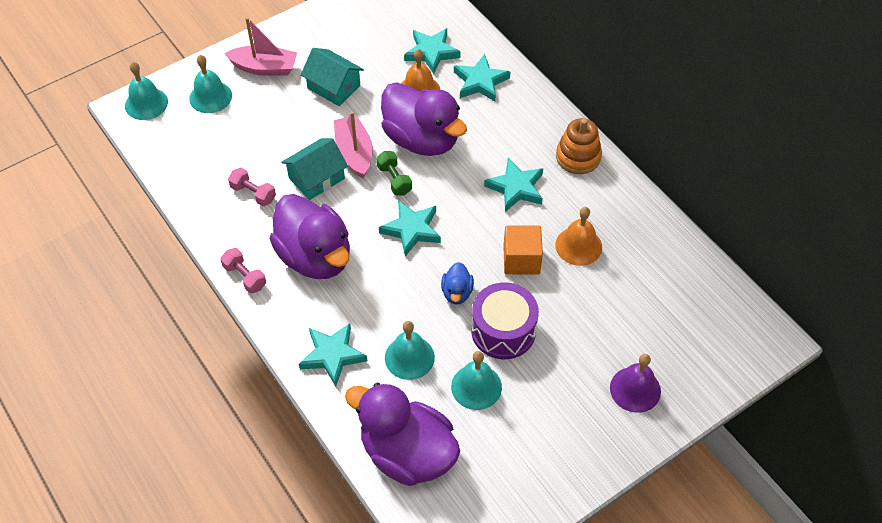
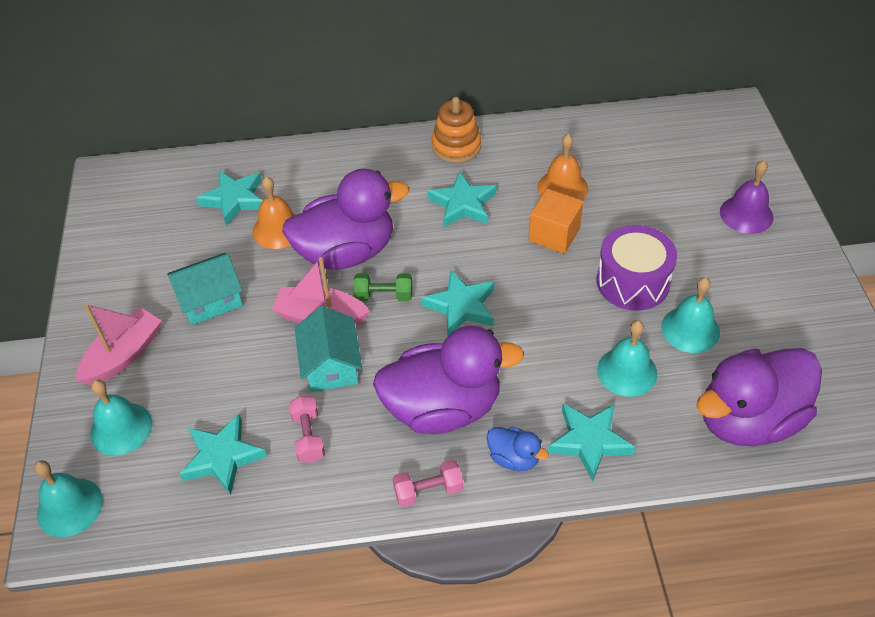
camera: 60 degrees left, 5 degrees down
(253, 193) = (308, 437): pink dumbbell -> pink dumbbell turned 75 degrees counterclockwise
(457, 292) = (565, 300): blue duck -> blue duck (514, 458)
(480, 82) = (306, 178): turquoise star -> turquoise star (222, 457)

